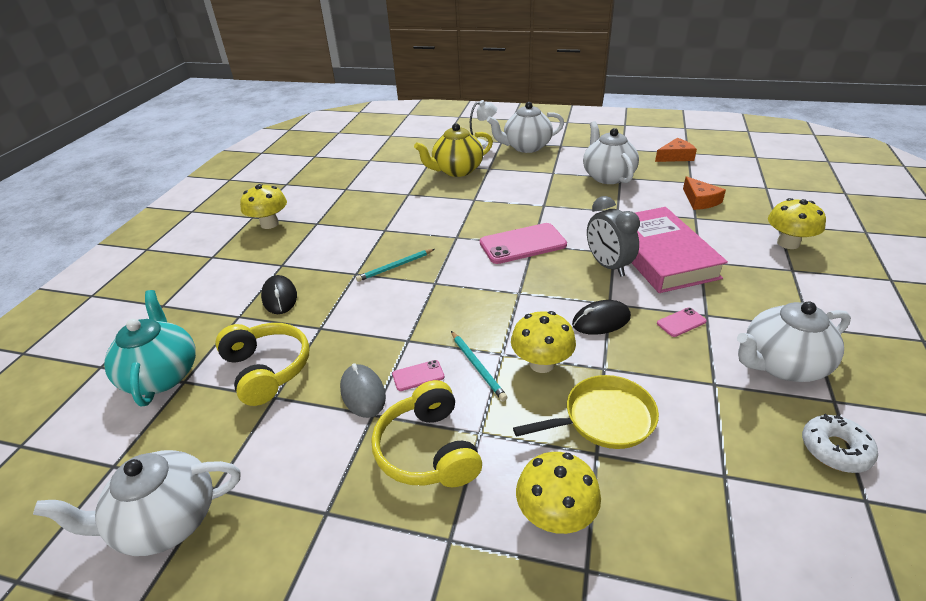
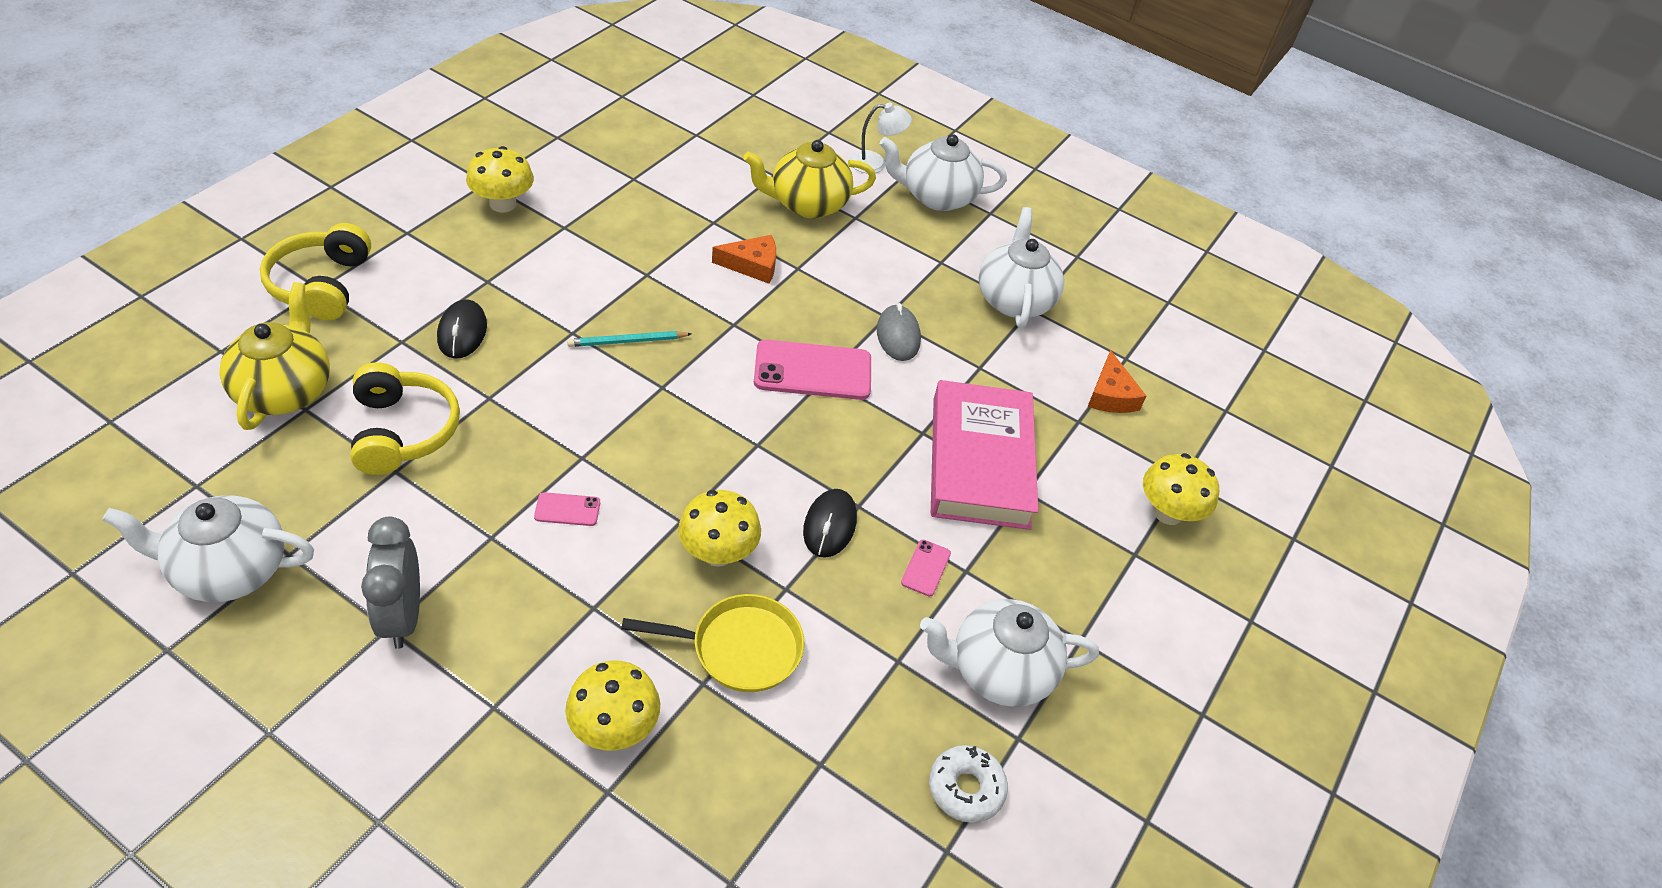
camera: 10 degrees right, 10 degrees up
(162, 375) = (285, 391): turquoise teapot -> yellow teapot
(363, 393) = (494, 506): grey mouse -> grey mouse (898, 336)
(428, 450) = (527, 604): yellow headphones -> yellow headphones (321, 285)
(477, 366) = (641, 526): turquoise pencil -> none
(601, 321) = (829, 525): black mouse -> black mouse turned 75 degrees counterclockwise
(608, 266) = (899, 450): grey clock -> grey clock (402, 616)
(675, 156) = (1143, 302): orange cheese -> orange cheese (752, 265)
(681, 322) = (925, 568): pink phone -> pink phone turned 60 degrees counterclockwise

